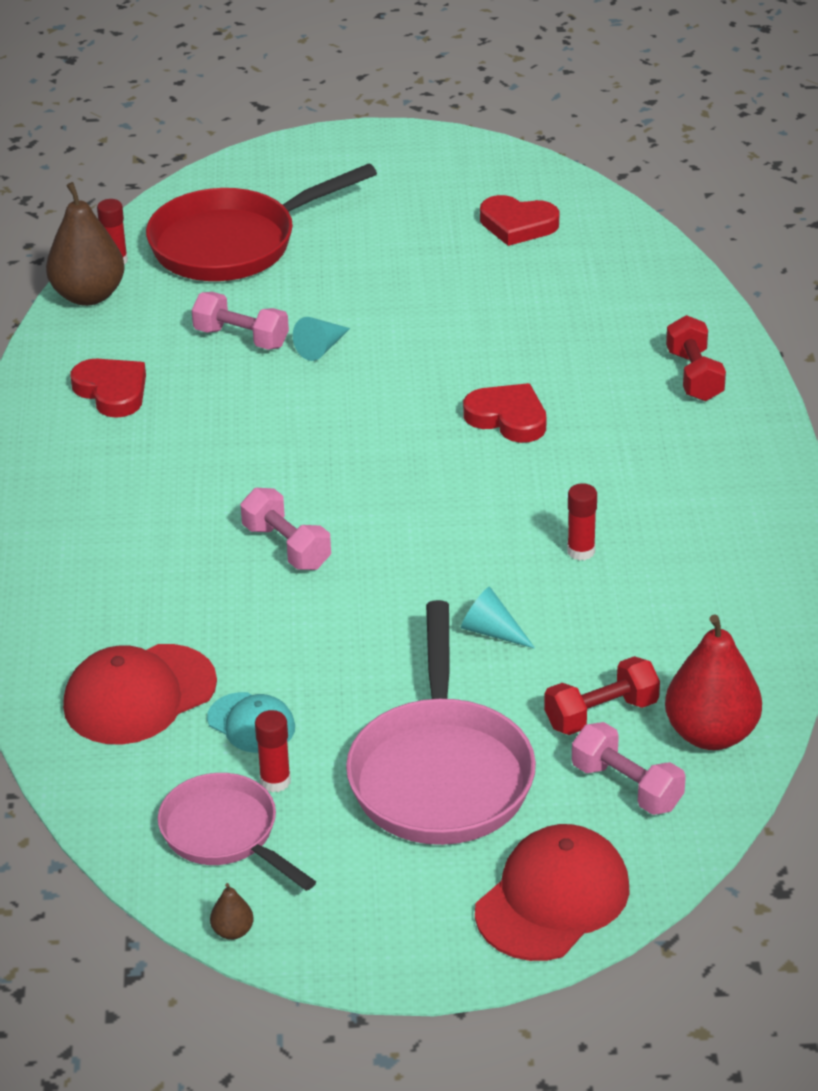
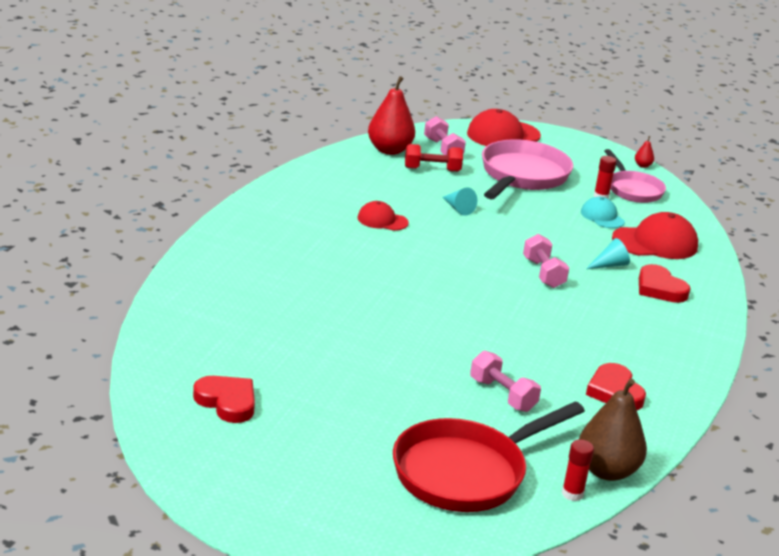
camera: 160 degrees left, 10 degrees down
(232, 244) = (466, 472): red pan -> red pan turned 150 degrees clockwise
(232, 931) = (642, 165): brown pear -> red pear
(321, 348) = (449, 368): turquoise cone -> turquoise cone (609, 265)
(508, 418) = (361, 287): red heart -> red heart (660, 288)
(581, 551) = (382, 220): red glue stick -> red cap
(694, 376) = (224, 269): red dumbbell -> none

